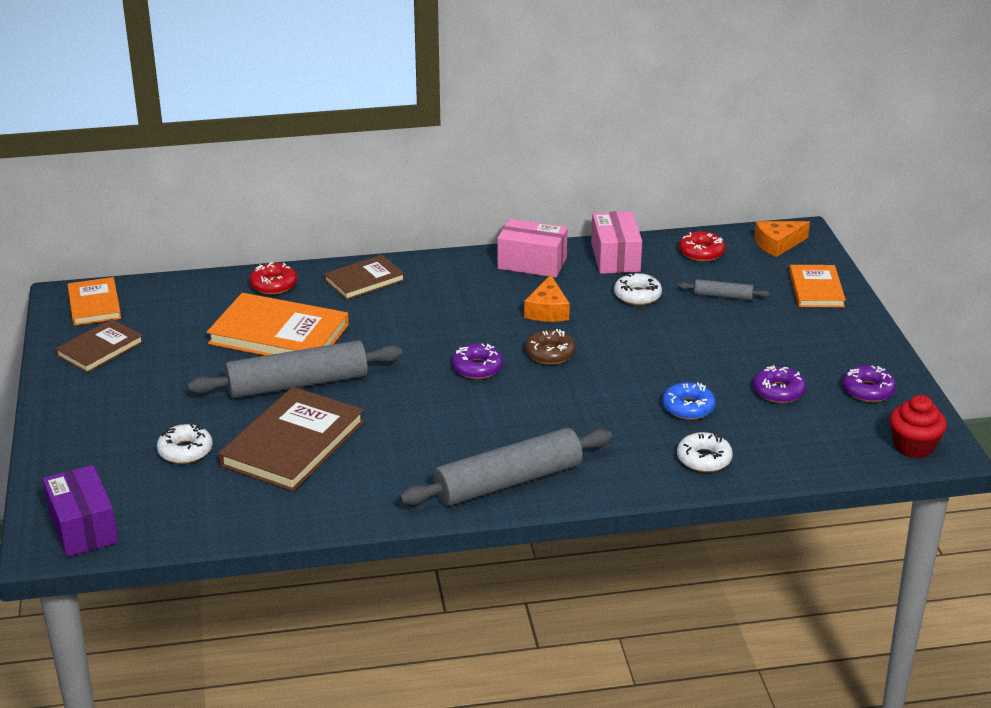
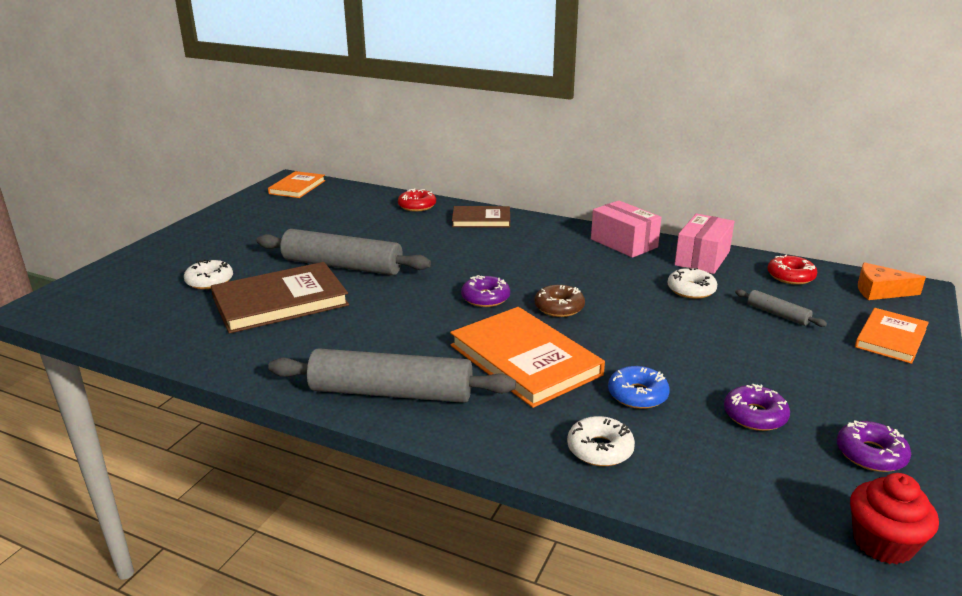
camera: 35 degrees right, 5 degrees down
(83, 528) = (75, 304): purple box -> none
(100, 349) = (261, 209): brown book -> none
(279, 334) = (377, 233): orange book -> orange book (525, 360)
(547, 310) = (596, 277): orange cheese -> none

